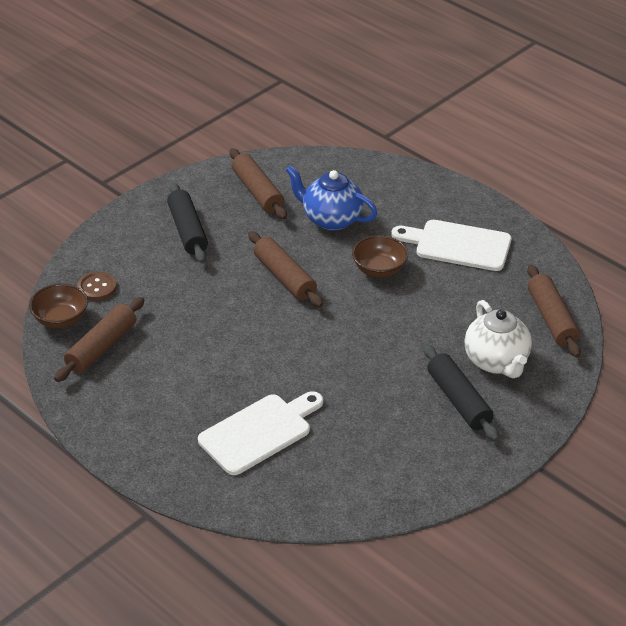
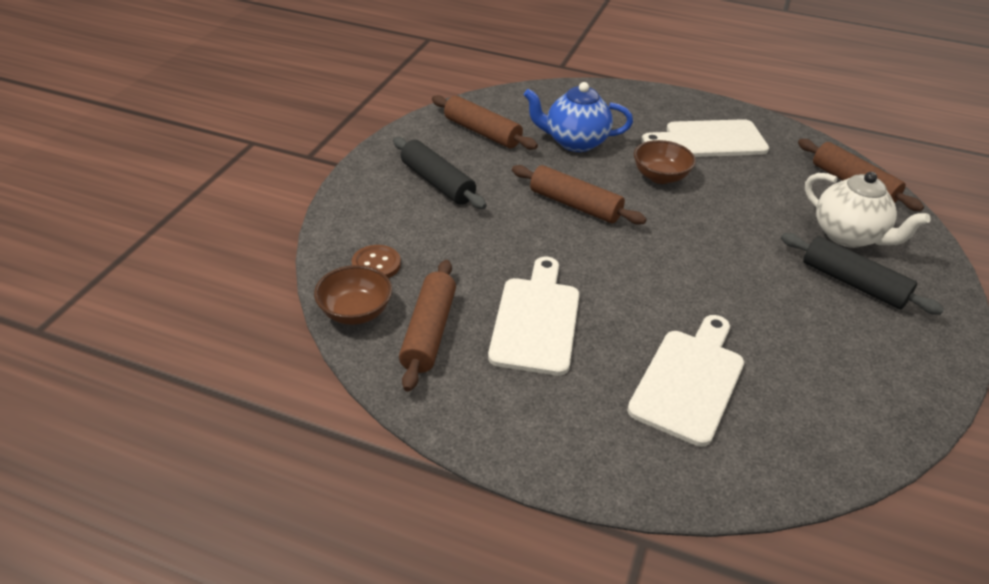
camera: 25 degrees left, 0 degrees up
(183, 360) = (536, 320): none -> white cutting board

